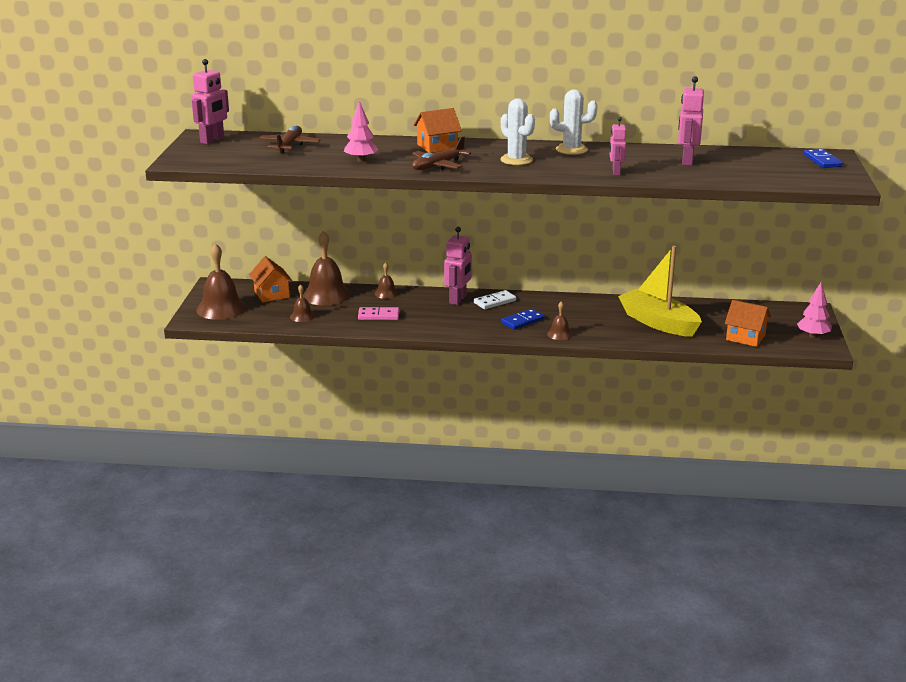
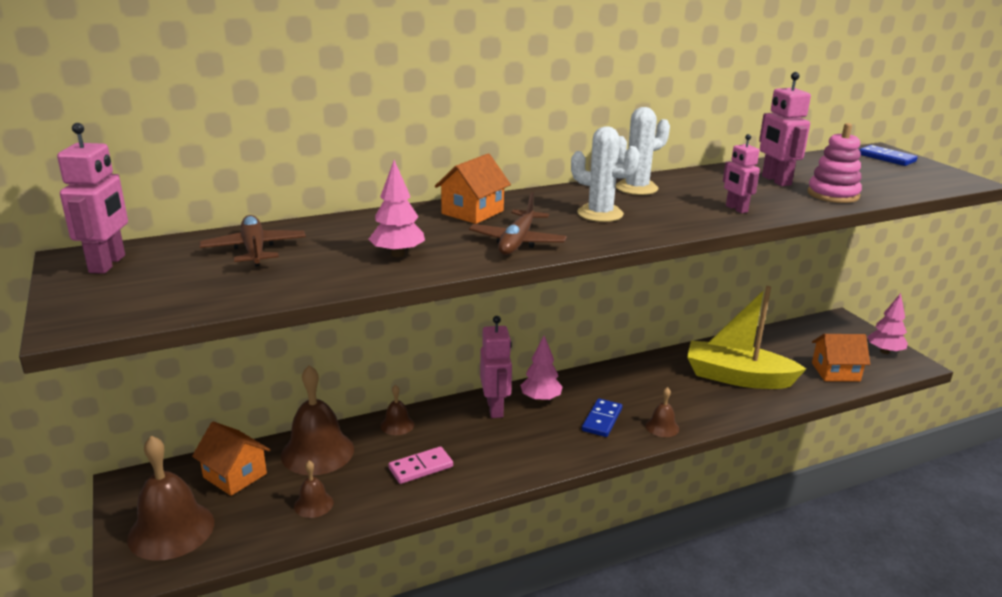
camera: 30 degrees left, 0 degrees up
(495, 302) = (540, 399): white domino -> pink tree
(710, 176) = (833, 194): none -> pink stacking toy

